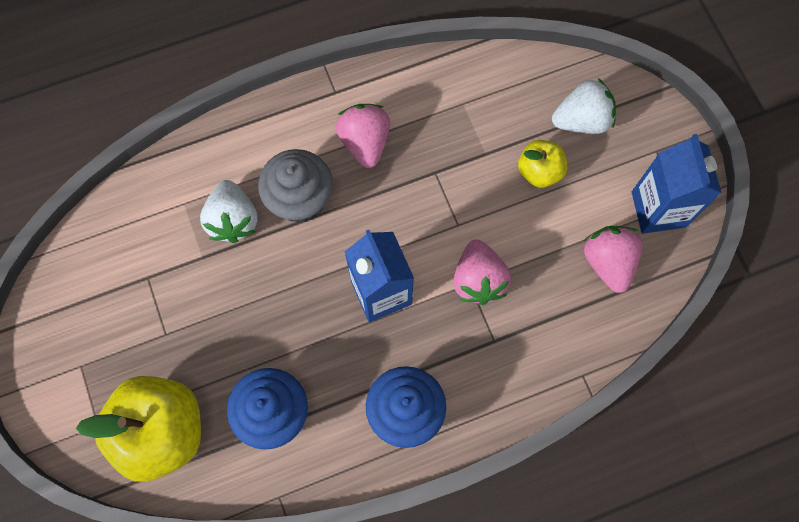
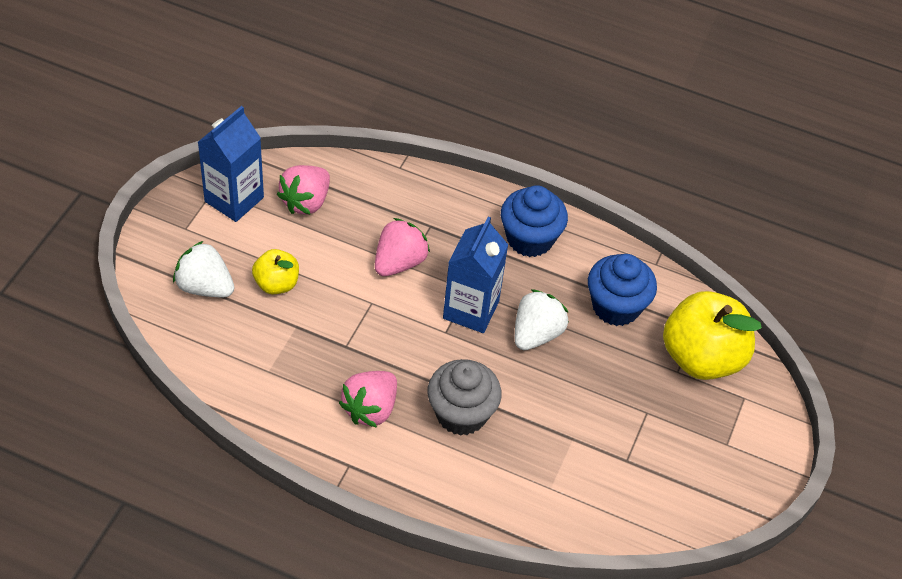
camera: 140 degrees left, 20 degrees down
(233, 220) = (525, 443): white strawberry -> white strawberry (536, 334)

